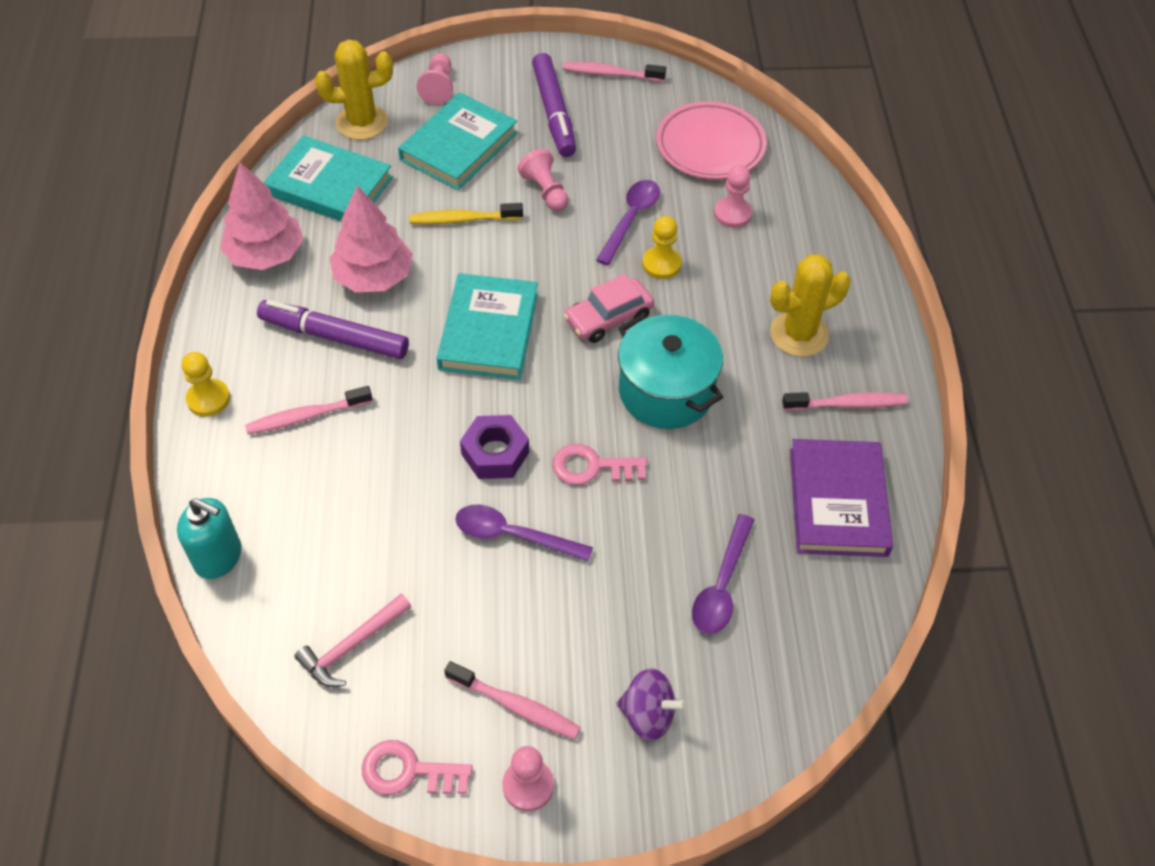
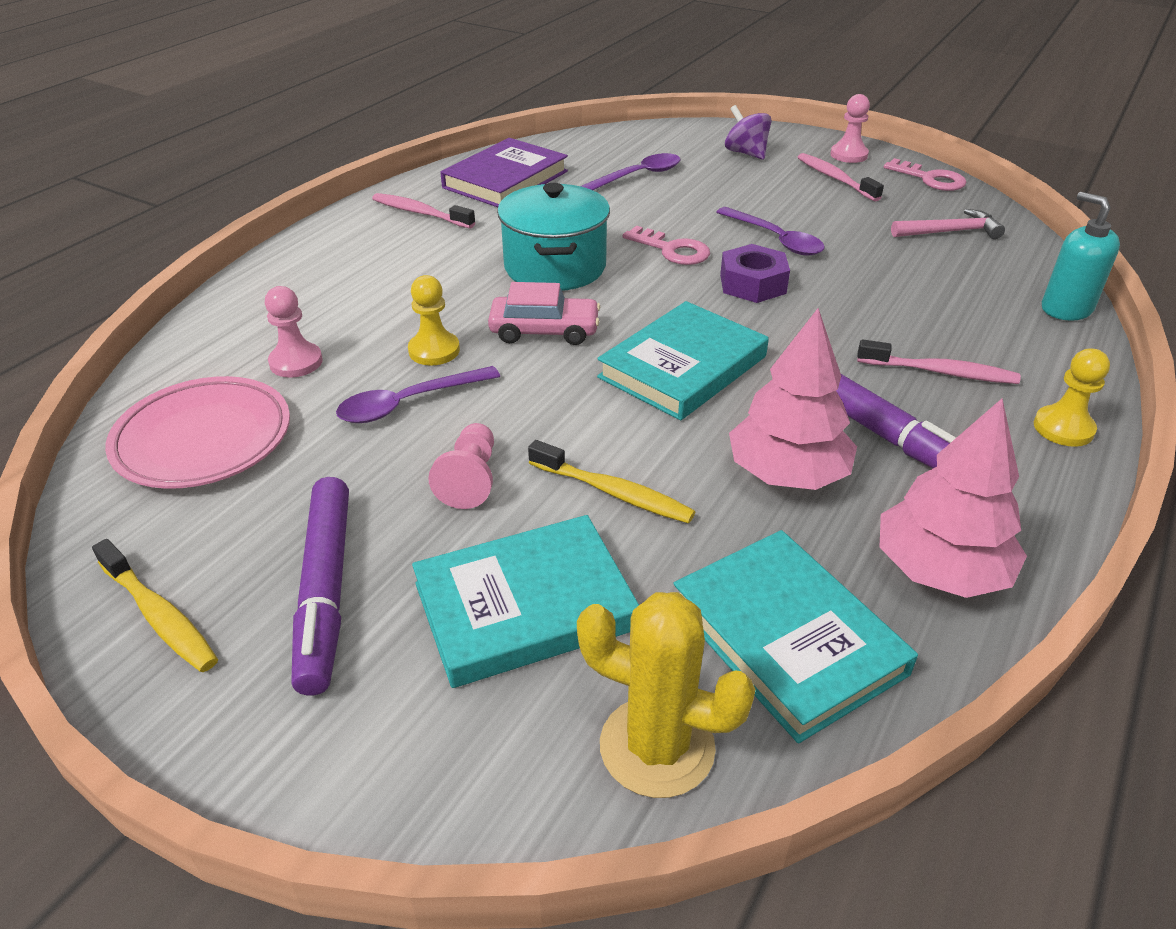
camera: 145 degrees left, 15 degrees down
(438, 87) = (455, 753): pink pawn -> none
(554, 112) = (325, 591): purple marker -> purple marker turned 150 degrees clockwise
(610, 74) = (160, 616): pink toothbrush -> yellow toothbrush
(799, 334) = (389, 258): yellow cactus -> none

